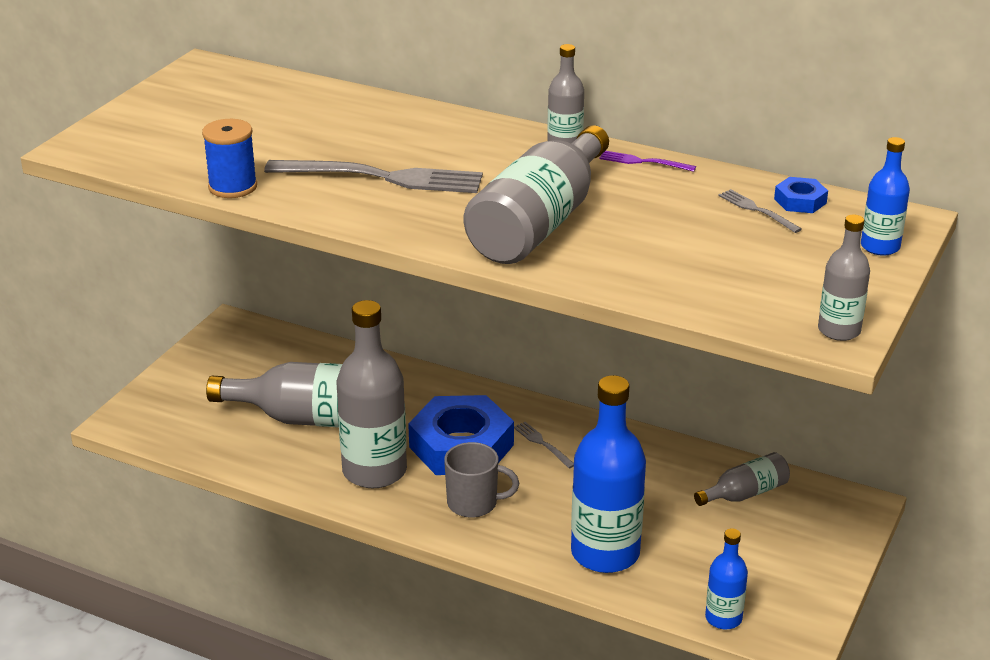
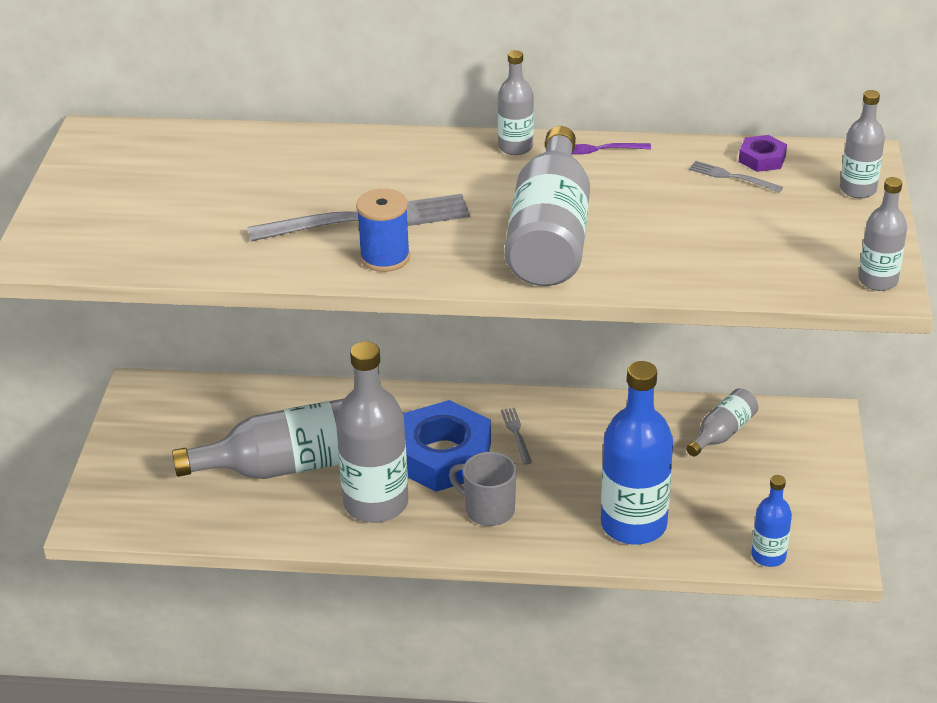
camera: 20 degrees left, 5 degrees up
(233, 187) = (229, 264): blue spool -> blue spool (385, 258)
(474, 503) = (488, 510): grey mug -> grey mug turned 135 degrees counterclockwise
(542, 443) = (516, 433): grey fork -> grey fork turned 45 degrees clockwise
(800, 201) = (762, 159): blue nut -> purple nut
(880, 247) = (858, 190): blue bottle -> grey bottle

